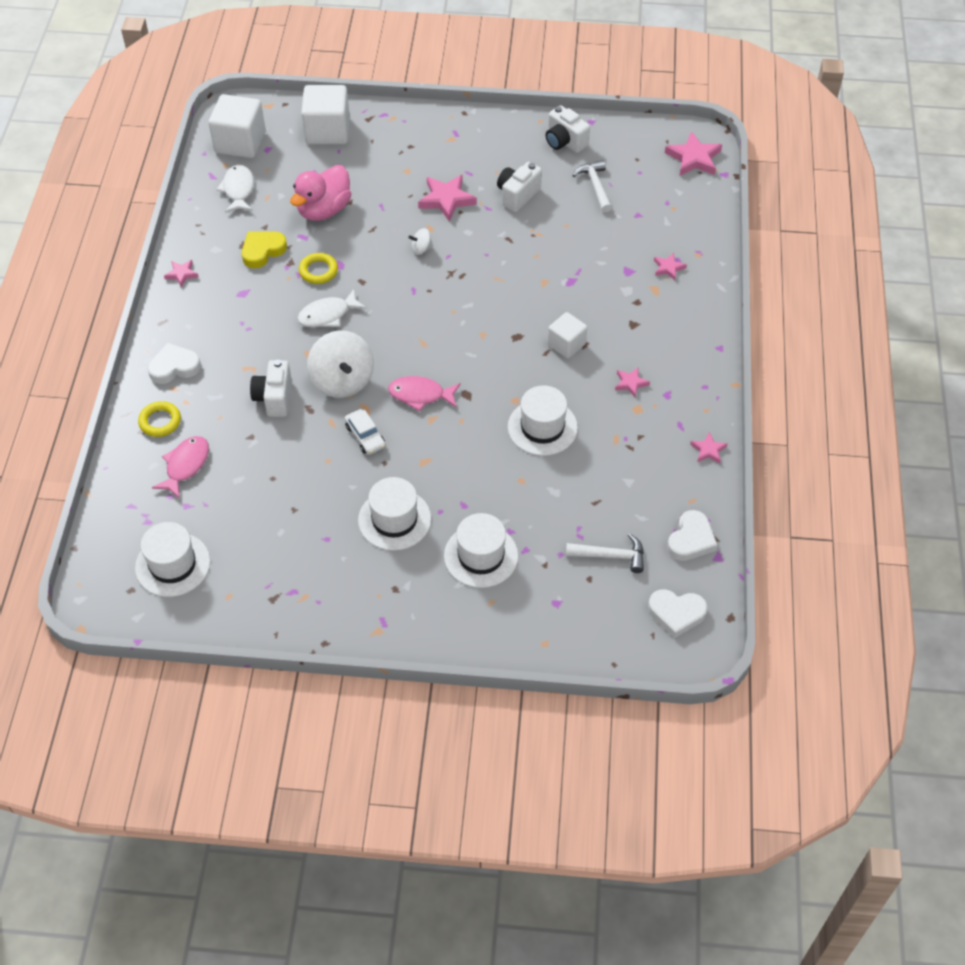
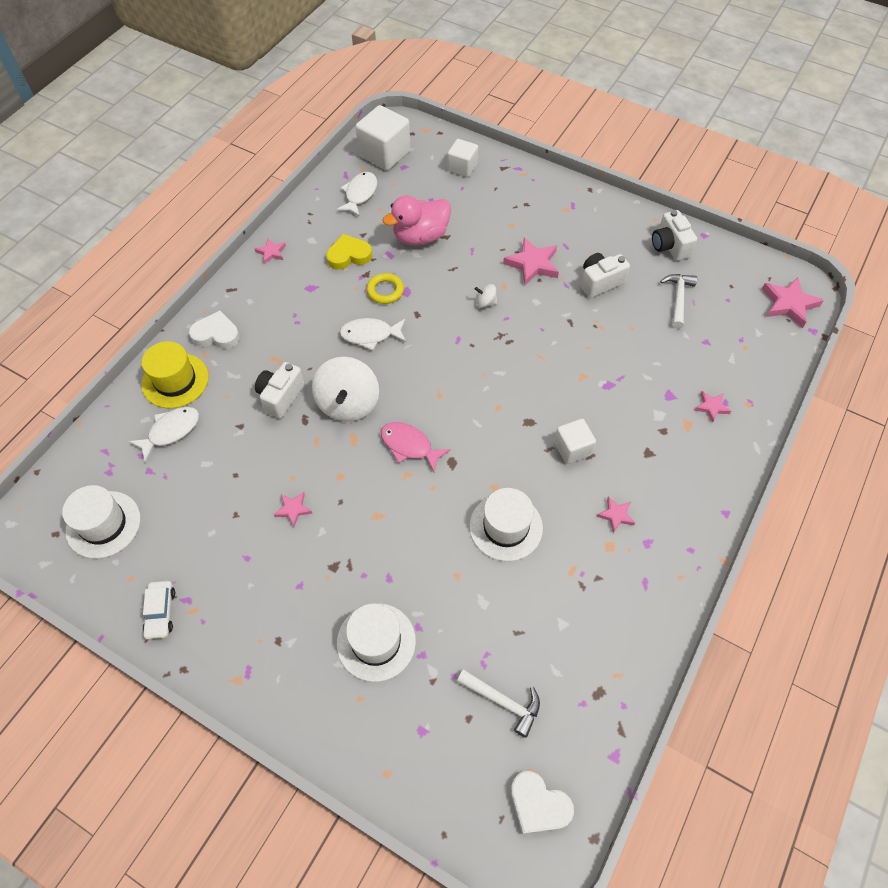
camera: 25 degrees right, 5 degrees up
(160, 421) = (175, 380): yellow ring -> yellow hat
(185, 465) = (171, 431): pink fish -> white fish
(327, 131) = (462, 167): white cube -> white cube, size x0.61
(365, 436) = (338, 467): white car -> white car (160, 612)
(394, 519) = (317, 565): white hat -> none
(691, 539) = (595, 721): white heart -> none
(708, 450) = (661, 624): pink star -> pink star (293, 509)

